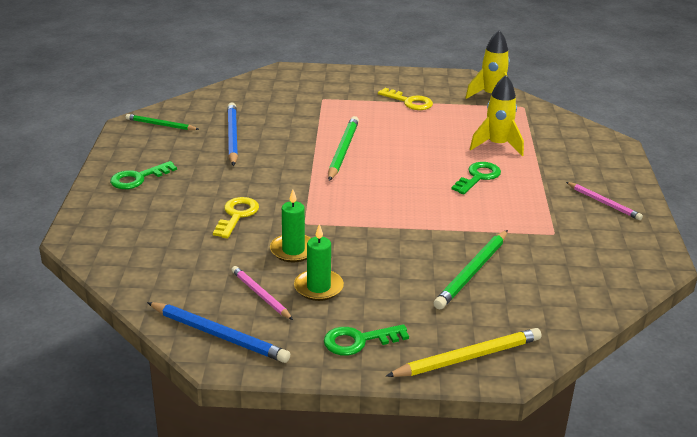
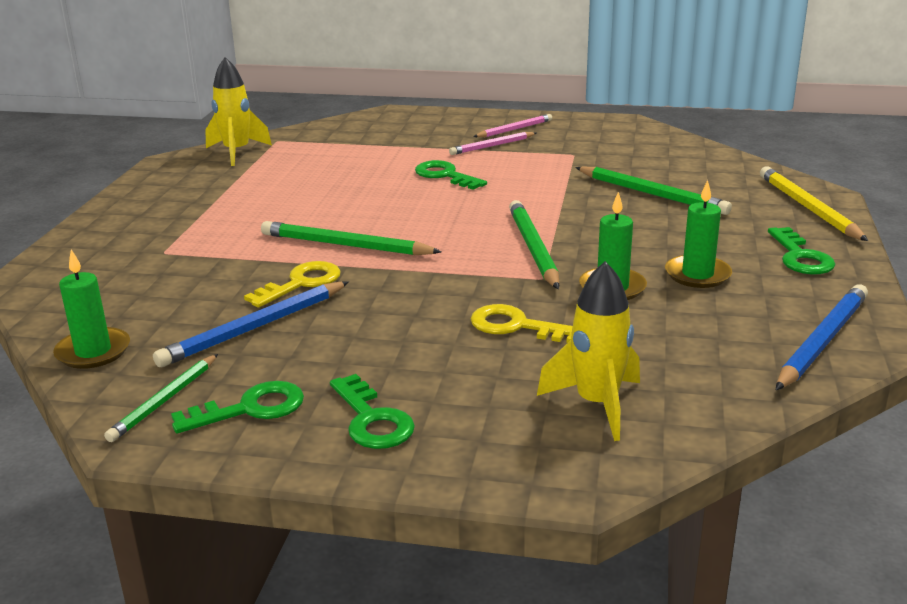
camera: 80 degrees left, 5 degrees down
(151, 146) = (250, 409): none -> green key
(207, 101) = (93, 351): none -> green candle
(232, 136) = (255, 328): blue pencil -> blue pencil turned 45 degrees counterclockwise
(260, 295) = (722, 312): pink pencil -> pink pencil (492, 146)
(352, 218) = (533, 248): none -> green pencil
(409, 102) = (219, 197): yellow key -> yellow key (301, 283)
(497, 145) = (370, 160): yellow rocket -> yellow rocket (597, 404)

